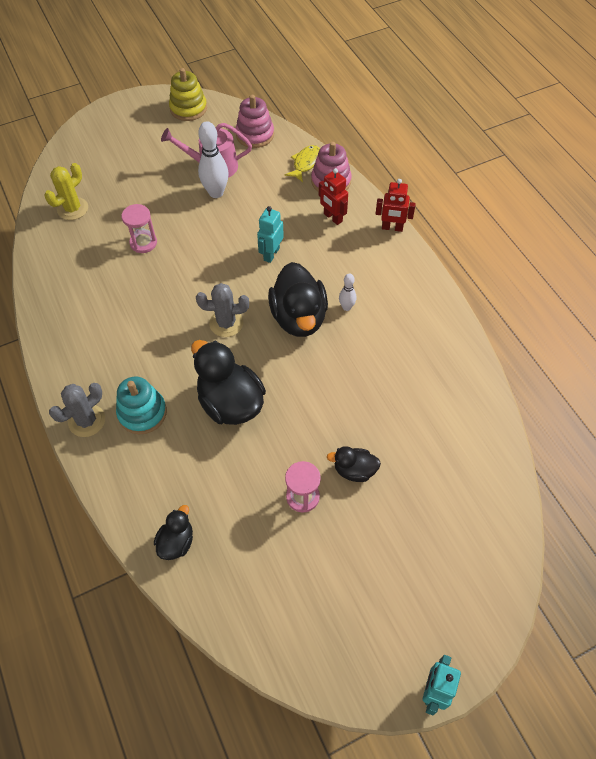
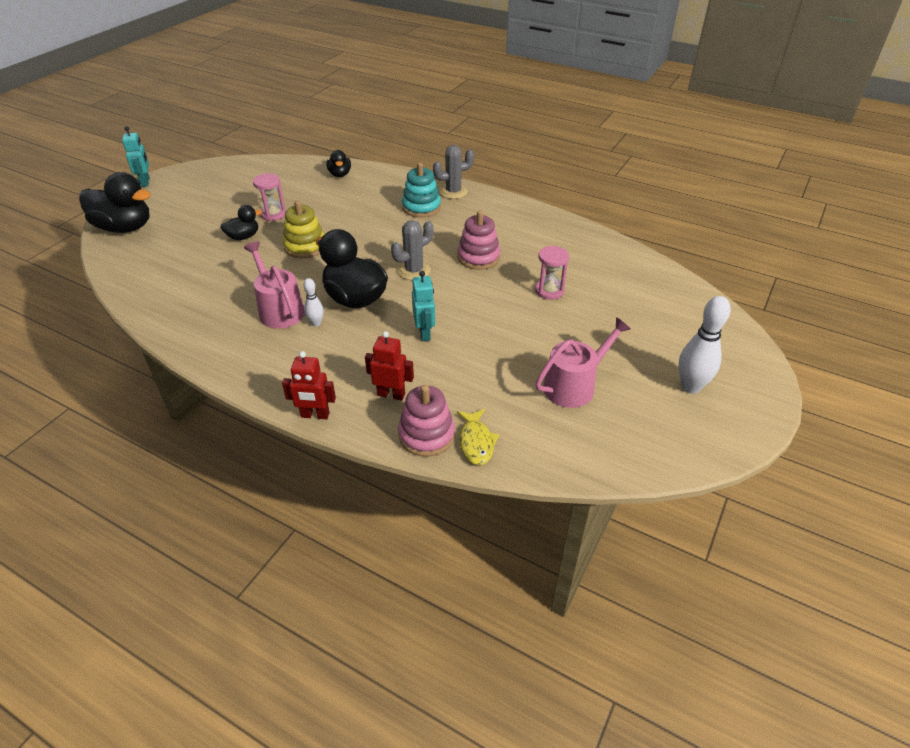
camera: 145 degrees right, 15 degrees down
(73, 209) = (645, 287): yellow cactus -> none
(87, 421) = (453, 192): grey cactus -> grey cactus turned 60 degrees clockwise
(188, 108) = (690, 440): yellow stacking toy -> yellow stacking toy (305, 246)
(216, 193) = (538, 361): white bowling pin -> white bowling pin (690, 387)
(230, 403) = (364, 233): black duck -> black duck (125, 228)
(255, 135) = (573, 448): pink stacking toy -> pink stacking toy (478, 257)
(369, 339) = (279, 310): none -> pink watering can
(392, 228) = (315, 415): red robot -> red robot turned 150 degrees counterclockwise

